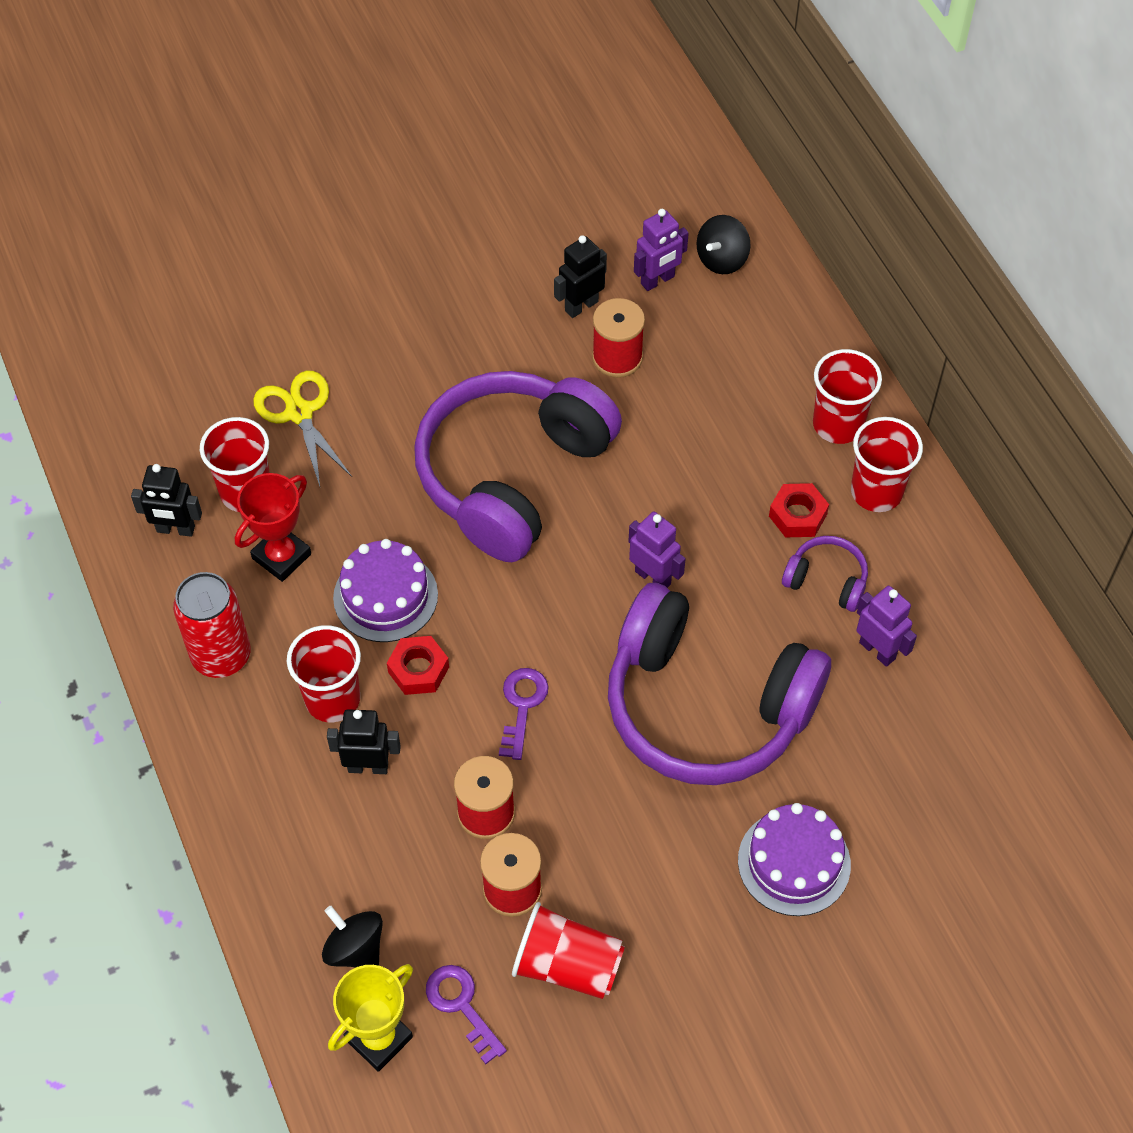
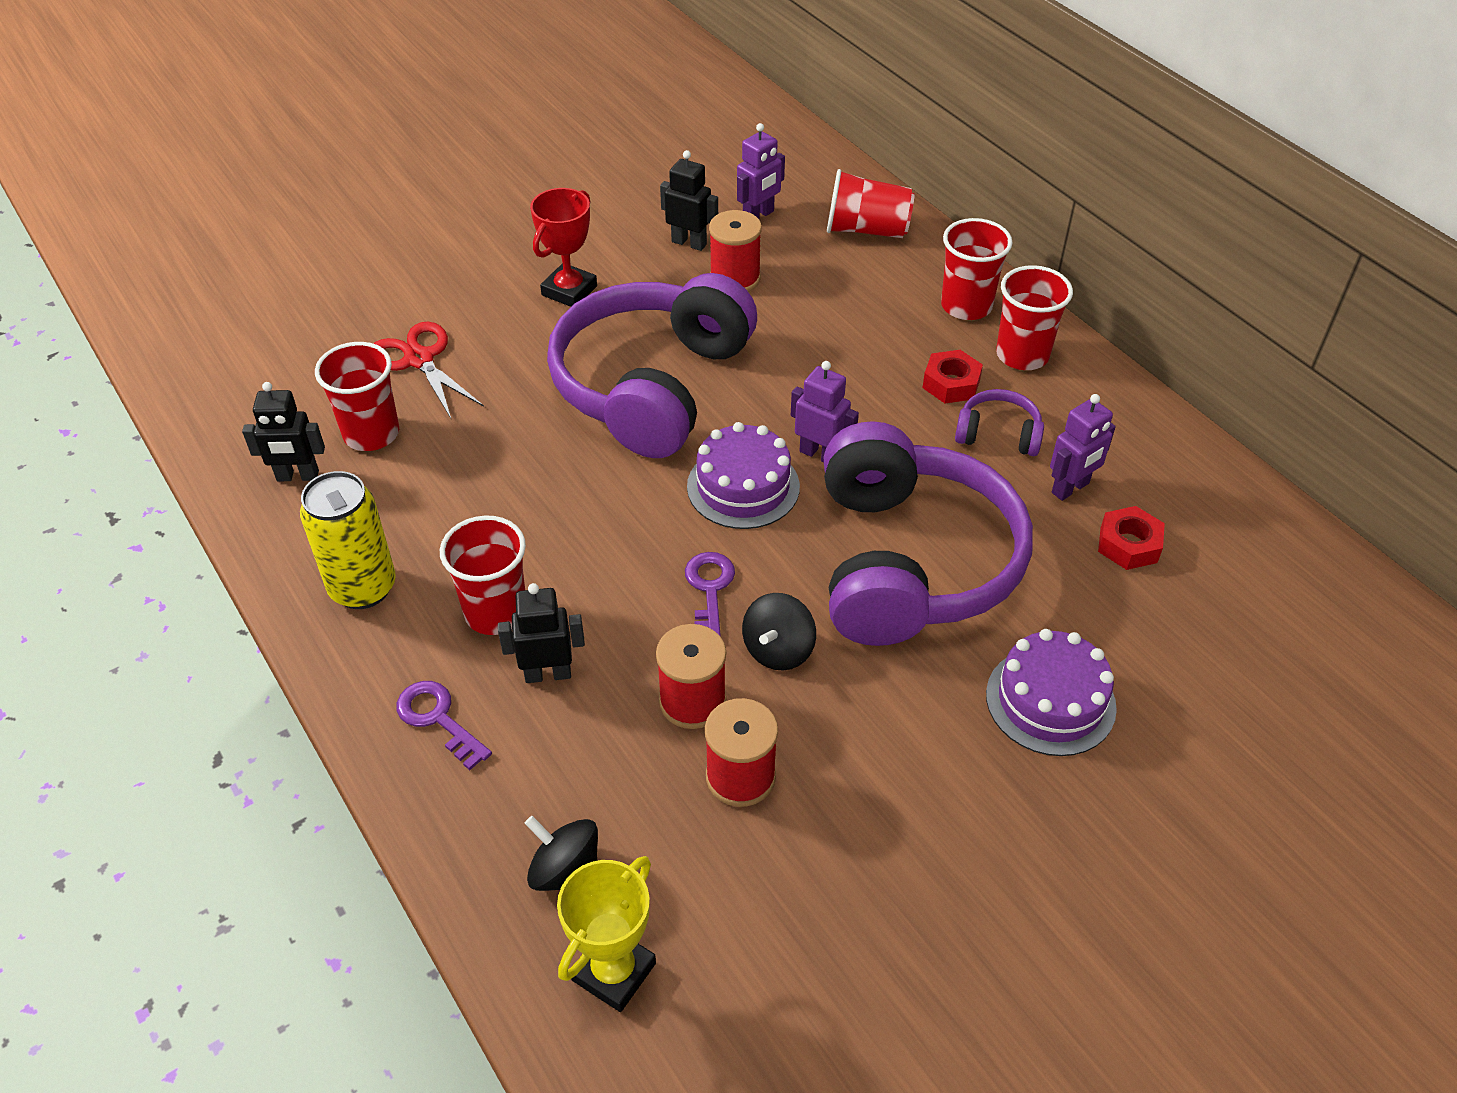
camera: 10 degrees left, 10 degrees down
(221, 656) = (363, 588): red can -> yellow can
(281, 556) = (418, 486): red trophy -> red trophy (569, 291)
(299, 413) = (419, 359): yellow scissors -> red scissors
(385, 596) = (538, 507): purple cake -> purple cake (743, 486)
(418, 669) = (587, 571): red nut -> red nut (1128, 544)
(462, 1006) = (709, 916): purple key -> purple key (438, 719)
(567, 965) = (824, 849): red cup -> red cup (866, 230)
(581, 306) = (689, 243): black robot -> black robot turned 75 degrees clockwise
(706, 705) = (909, 562): purple headphones -> purple headphones turned 105 degrees counterclockwise
(722, 259) = (815, 194): black spinning top -> black spinning top (778, 650)
(877, 650) = (1070, 488): purple robot -> purple robot turned 105 degrees clockwise

